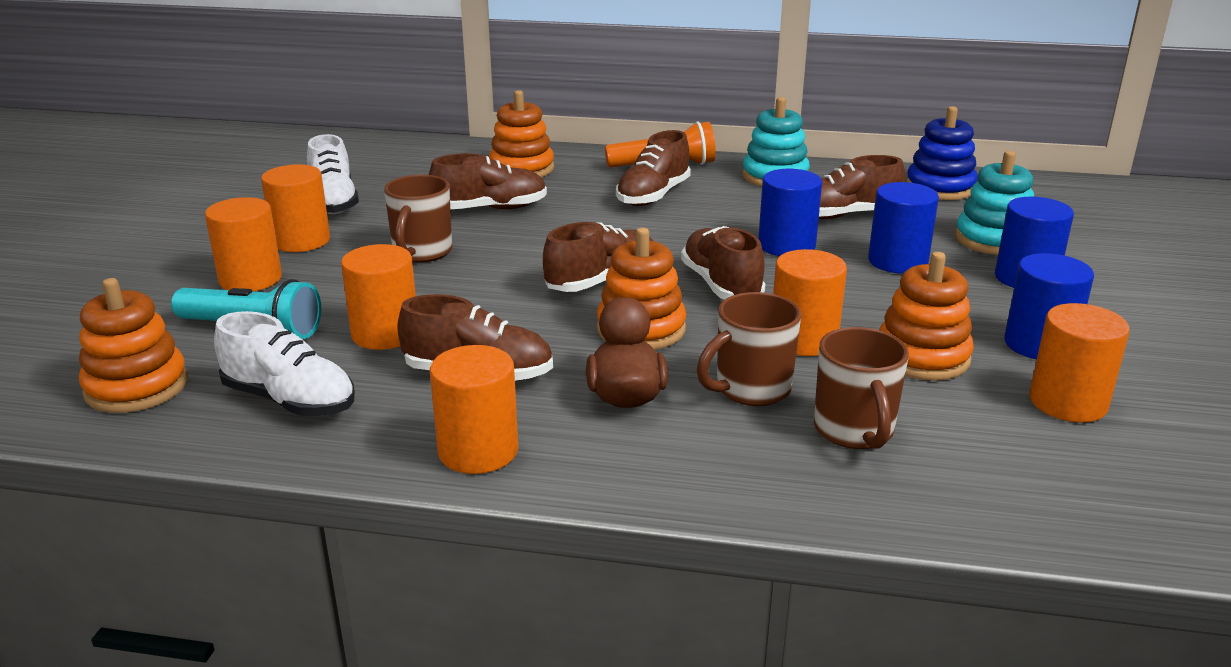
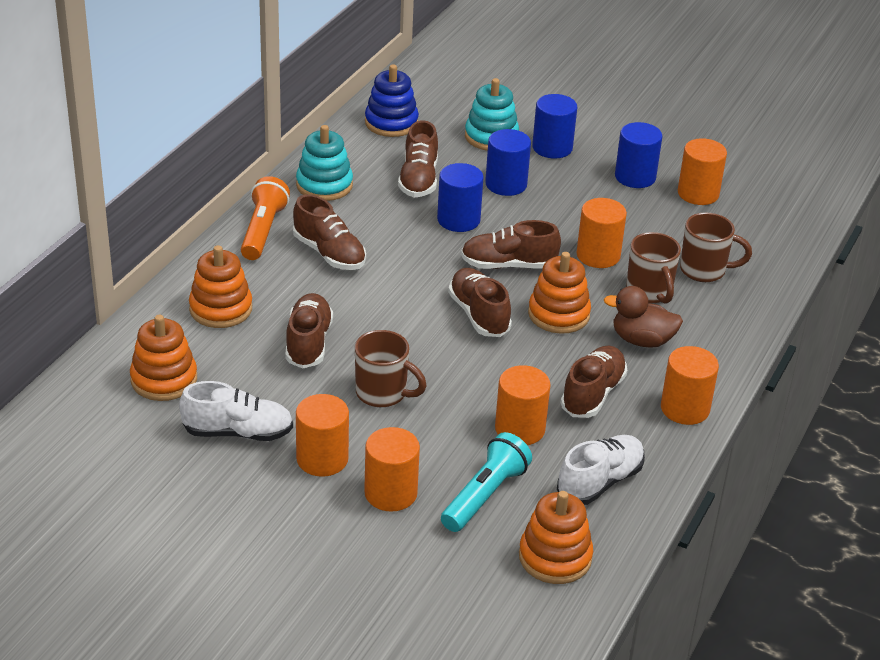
camera: 75 degrees left, 10 degrees up
(922, 357) = (634, 221): orange stacking toy -> orange stacking toy (164, 379)

